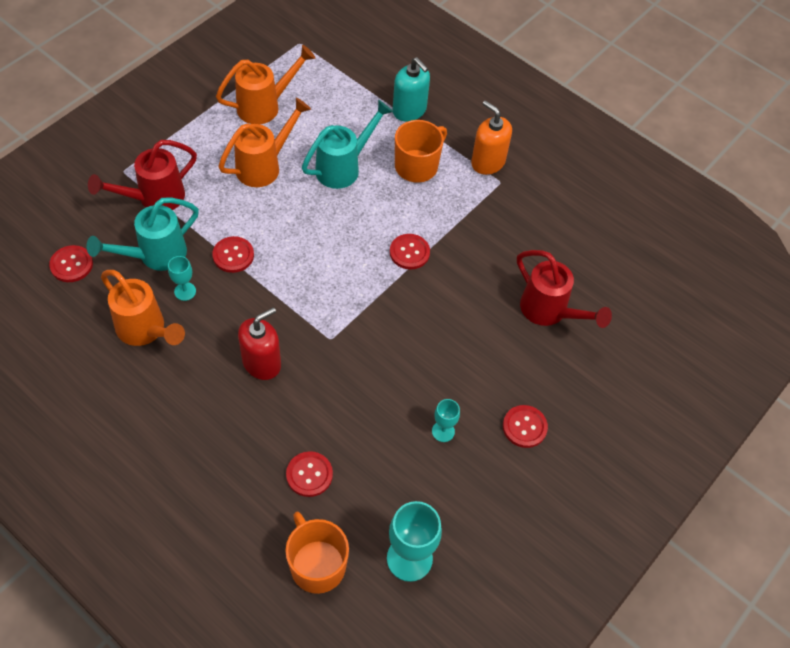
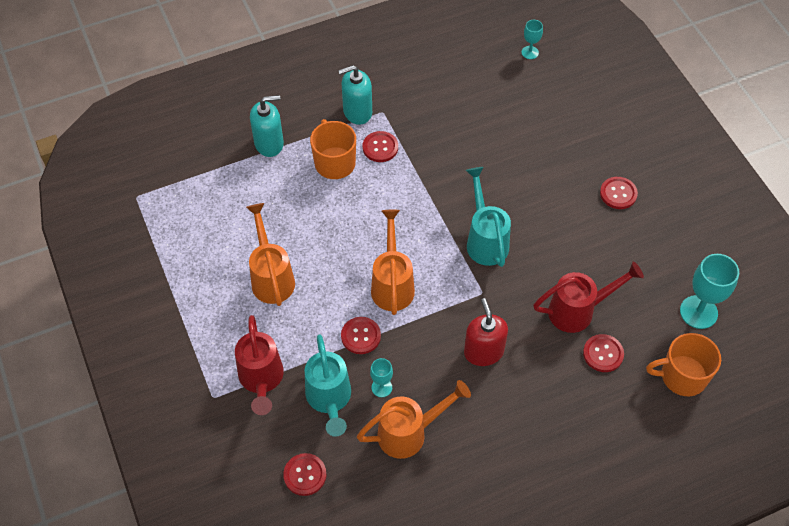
camera: 60 degrees left, 0 degrees up
(265, 106) = (199, 251): orange watering can -> orange watering can (392, 284)
(344, 167) = (306, 216): turquoise watering can -> turquoise watering can (485, 239)
(409, 252) = (422, 204): red button -> red button (380, 147)
(443, 431) = (600, 248): turquoise goblet -> turquoise goblet (530, 52)
(488, 162) = (357, 112): orange soap dispenser -> turquoise soap dispenser
(550, 312) = (524, 134): red watering can -> red watering can (579, 311)

